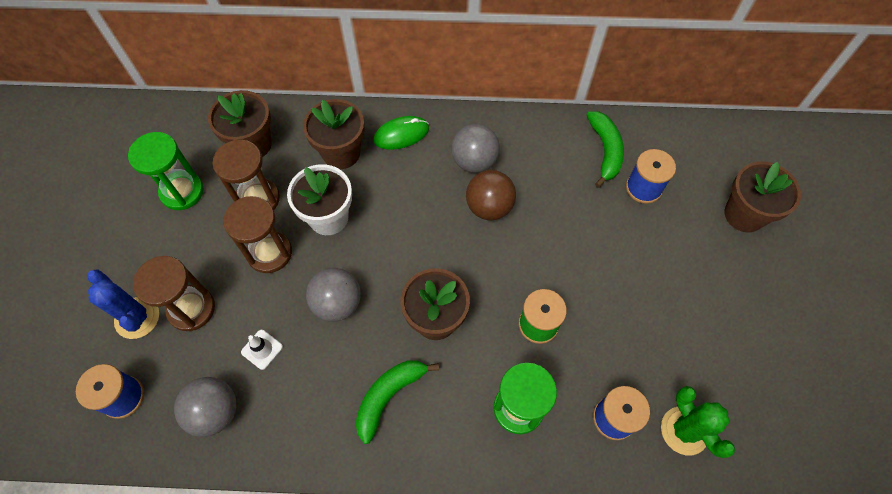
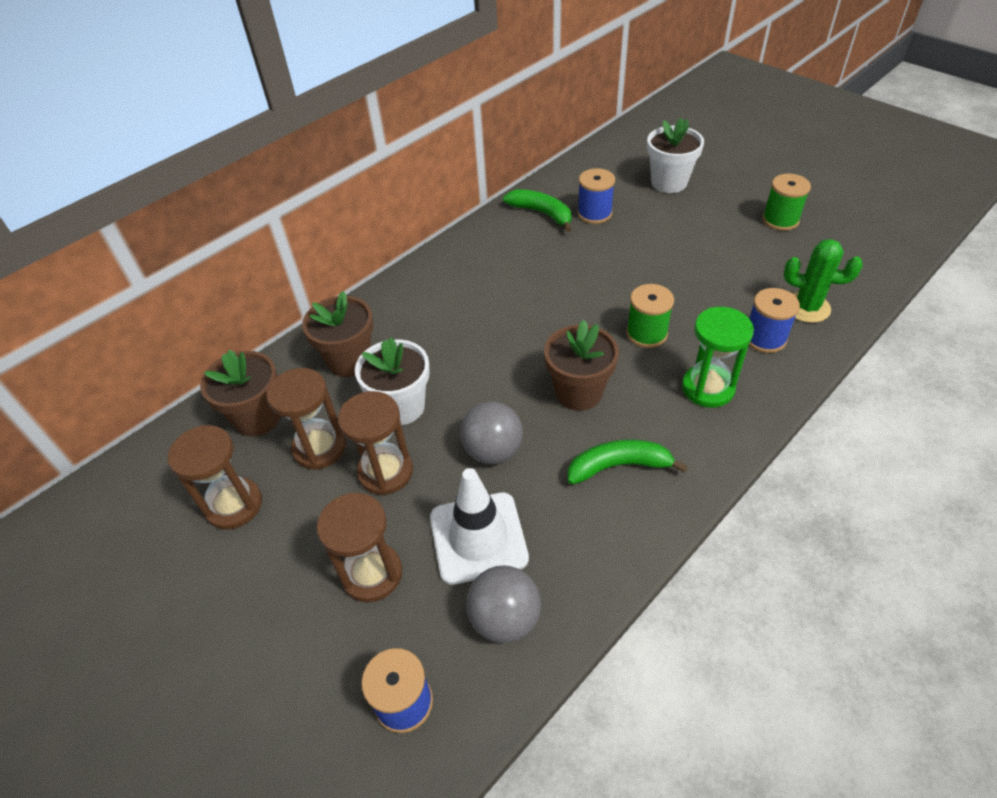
camera: 45 degrees left, 15 degrees down
(137, 318) = (327, 632): blue cactus -> none
(182, 191) = (234, 505): green hourglass -> brown hourglass
(262, 349) = (478, 537): white traffic cone -> white traffic cone, size x2.24
(389, 396) = (619, 466): green banana -> green banana turned 90 degrees clockwise
(401, 134) = (383, 312): green mouse -> none
(474, 161) = (463, 285): grey ball -> none
(489, 207) = (514, 300): brown ball -> none
(744, 214) = (669, 182): brown flower pot -> white flower pot
(785, 338) = (780, 220): none -> green spool

